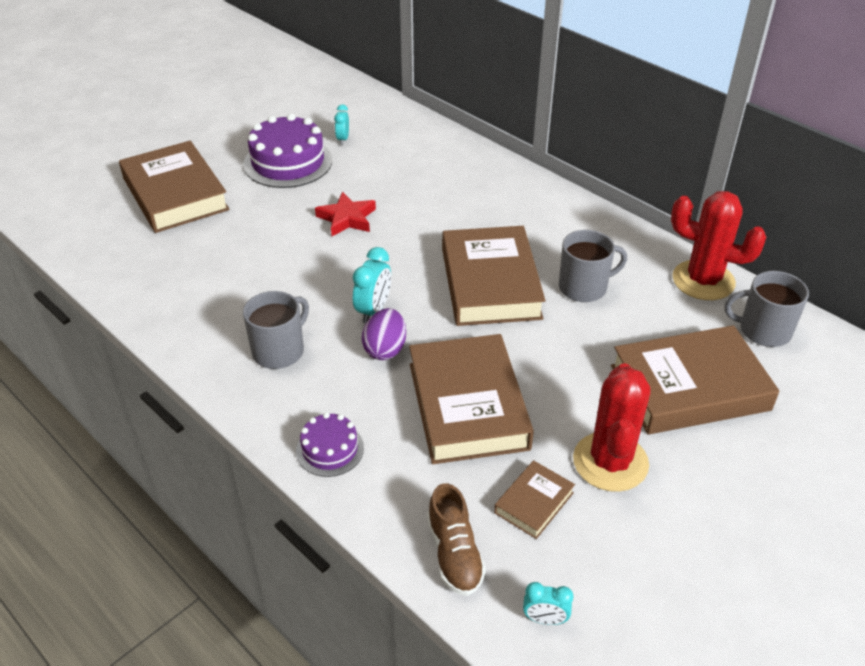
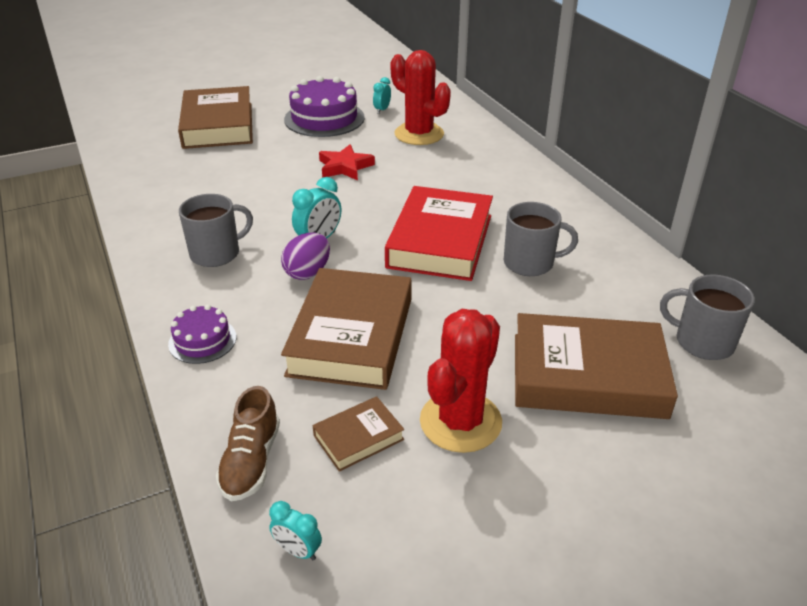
camera: 20 degrees right, 5 degrees down
(490, 283) = (440, 241): brown book -> red book
(703, 280) = (660, 283): red cactus -> red cactus (419, 134)

